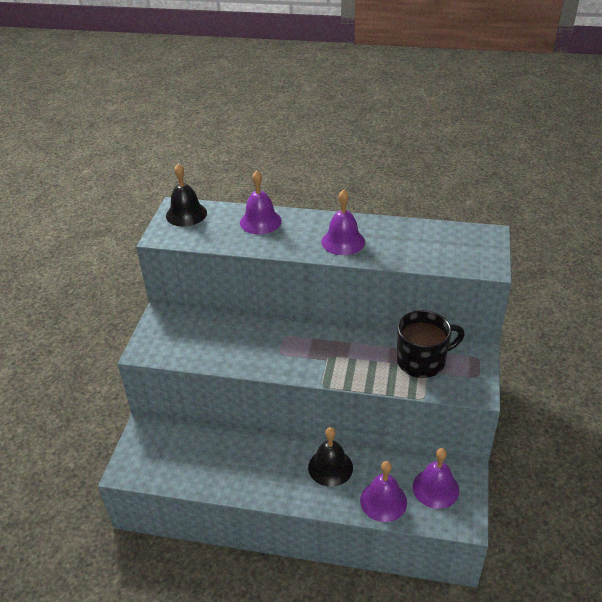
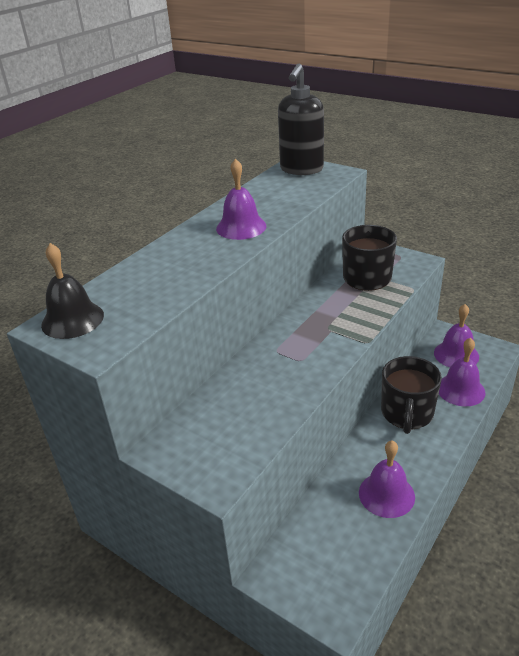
camera: 65 degrees left, 5 degrees down
(260, 221) = (152, 268): purple bell -> purple bell (386, 494)
(330, 467) = (407, 414): black bell -> black mug
(476, 241) = (301, 169): none -> black soap dispenser

